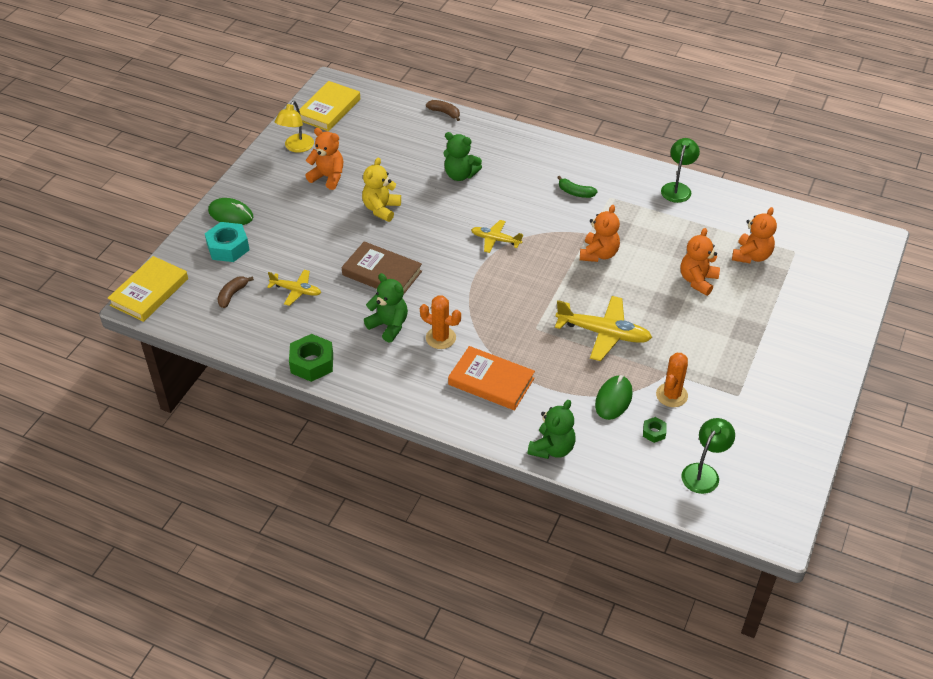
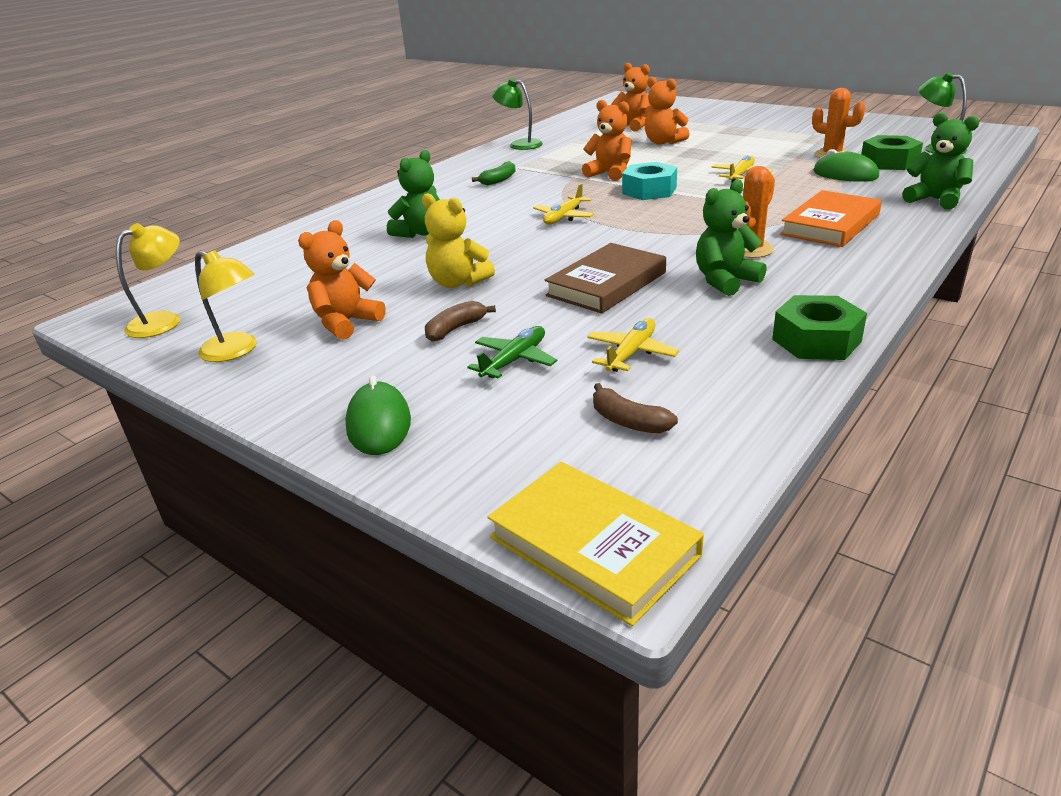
camera: 75 degrees left, 15 degrees down
(228, 247) = (481, 427): turquoise nut -> turquoise nut (649, 190)
(231, 214) = (379, 424): green mouse -> green mouse turned 45 degrees counterclockwise
(288, 248) = (514, 360): none -> green plane
(329, 109) = (164, 321): yellow book -> yellow lamp
(444, 113) = (276, 239): brown banana -> brown banana (455, 329)
(603, 333) = (740, 175): yellow plane -> yellow plane, size x0.59
(654, 432) = (889, 162): green nut -> green nut, size x1.97

